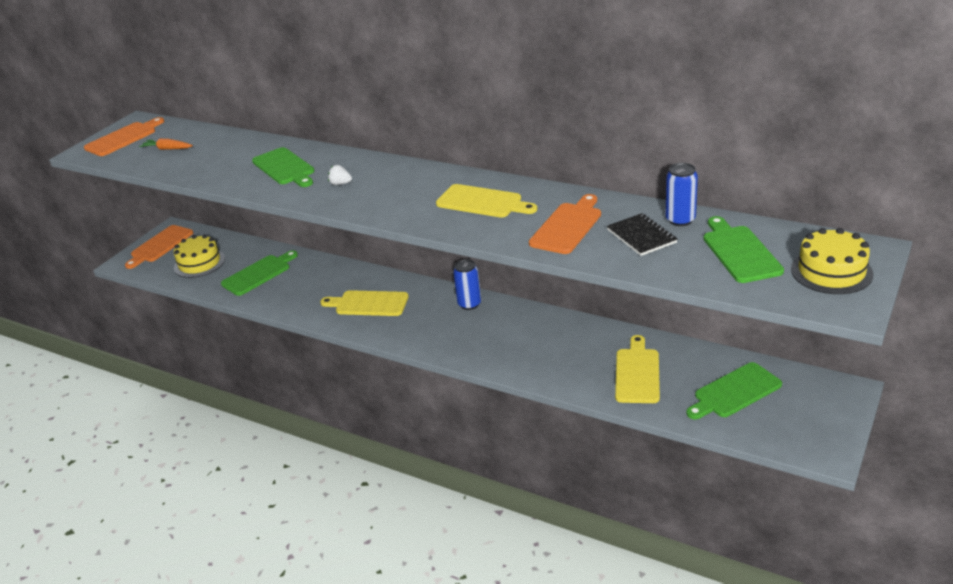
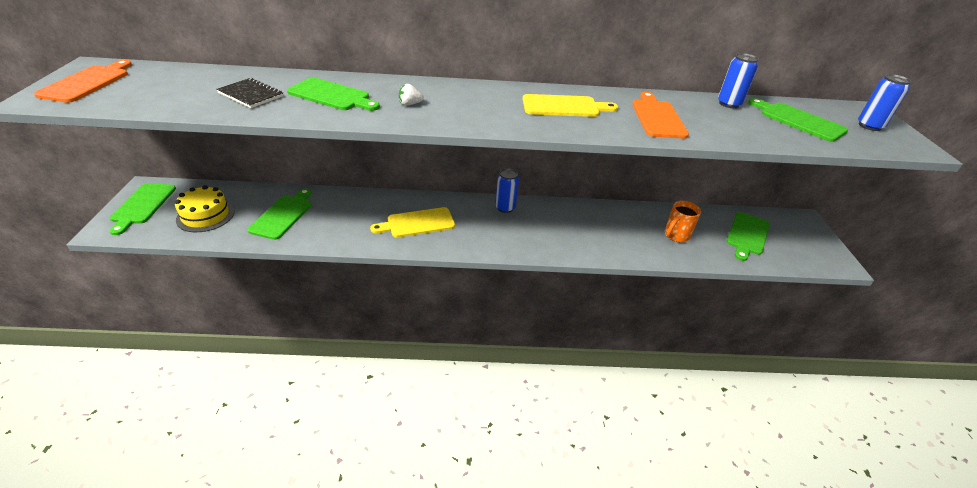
camera: 35 degrees left, 5 degrees up
(160, 245) = (142, 205): orange cutting board -> green cutting board
(167, 149) = (163, 89): orange carrot -> none
(637, 373) = (676, 236): yellow cutting board -> orange mug
(641, 236) = (720, 118): black notebook -> black notebook (251, 95)
(831, 271) = (869, 126): yellow cake -> blue can

